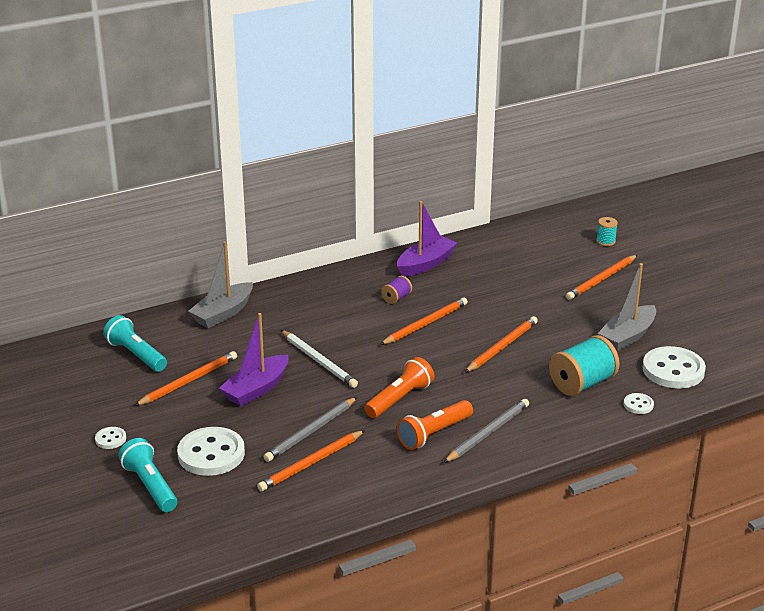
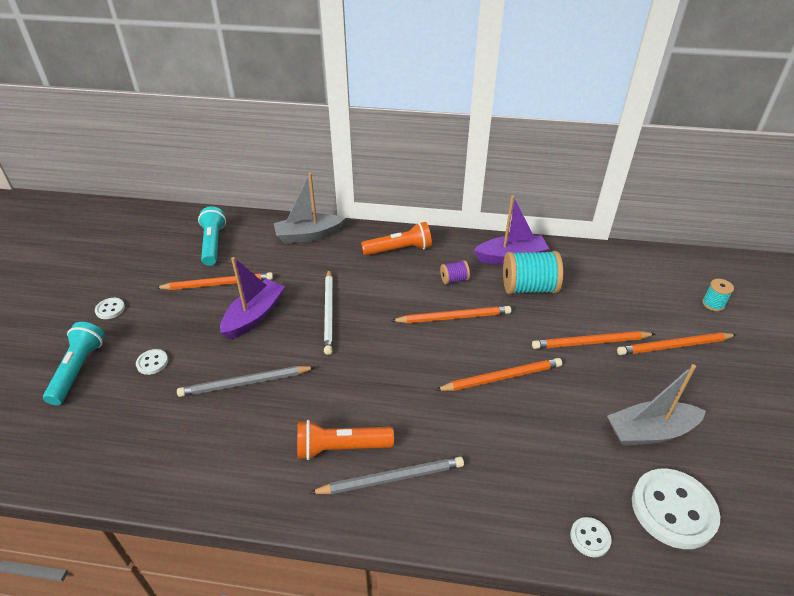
camera: 35 degrees right, 10 degrees up
(211, 454) = (152, 363): white button -> white button, size x0.47
(256, 389) = (254, 316): purple boat -> purple boat turned 135 degrees clockwise
(311, 463) = (208, 419): orange pencil -> orange pencil (590, 342)
(400, 399) = (352, 388): orange flashlight -> orange flashlight (399, 250)
(582, 383) = (547, 468): turquoise spool -> turquoise spool (529, 288)

